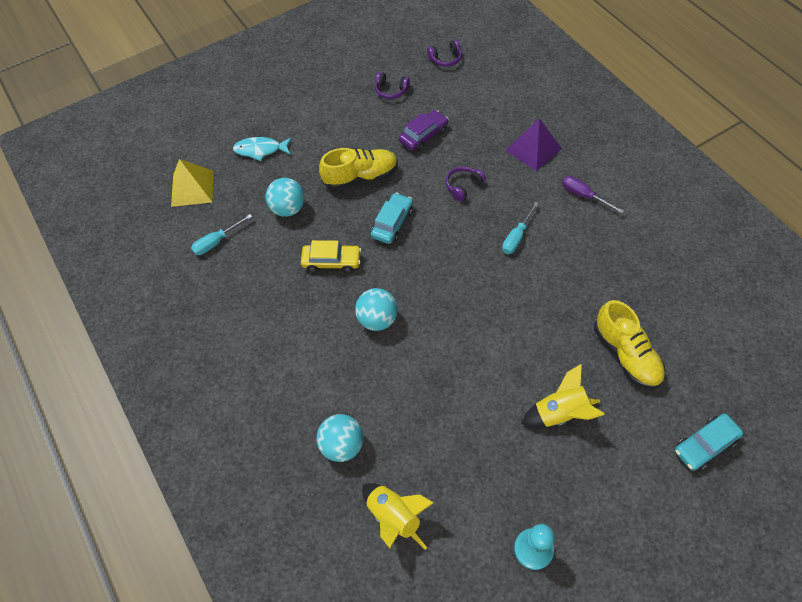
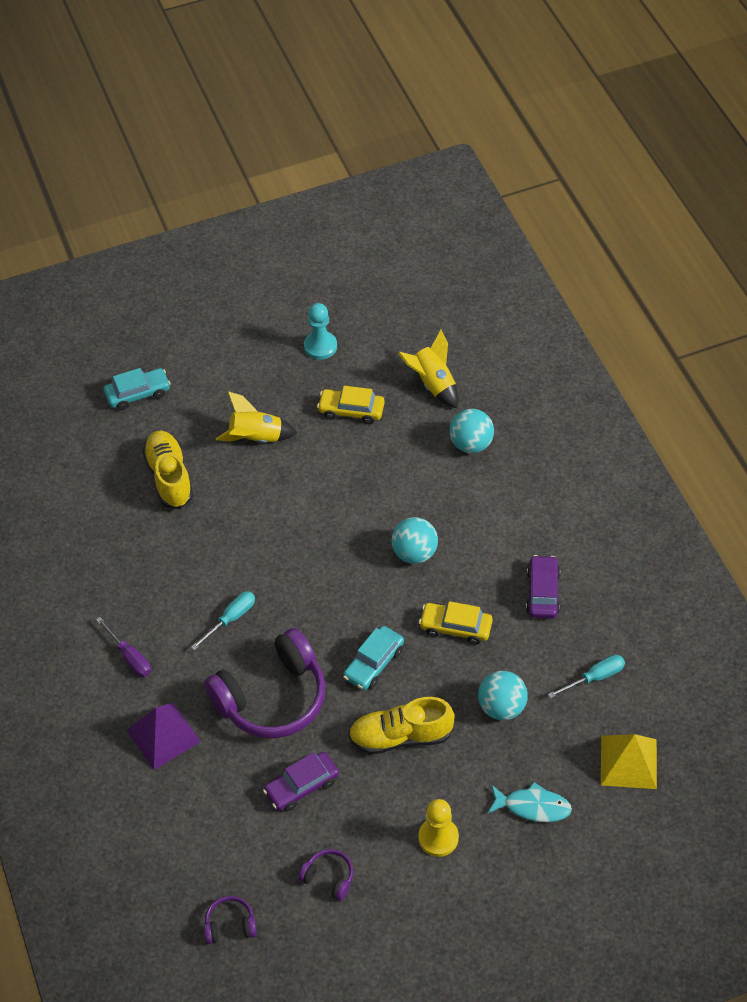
camera: 170 degrees left, 5 degrees down
(261, 303) = (543, 592): none -> purple car
(323, 122) = (438, 838): none -> yellow pawn
(463, 186) = (272, 697): purple headphones -> purple headphones, size x2.32
(474, 465) = (351, 410): none -> yellow car

